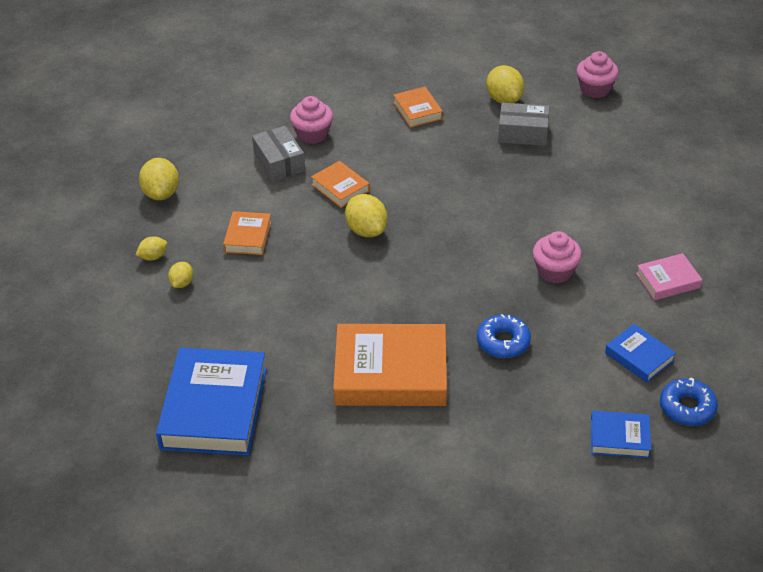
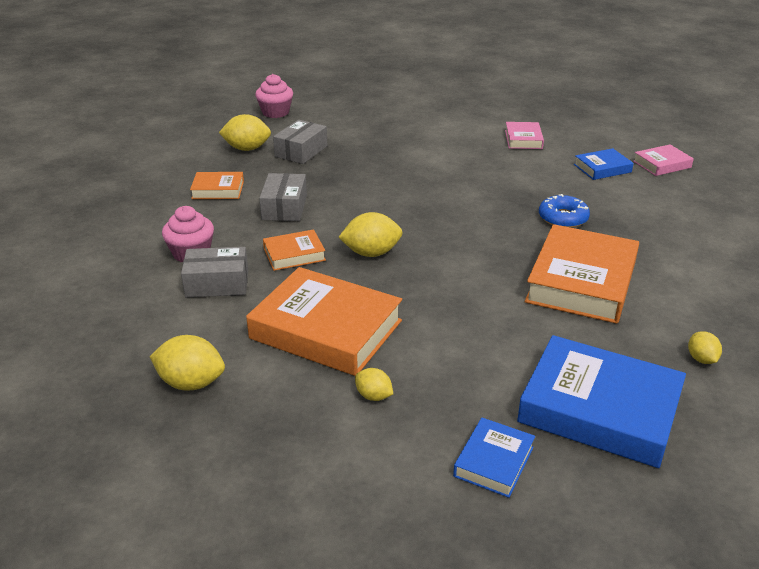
camera: 70 degrees left, 10 degrees down
(153, 257) = (308, 412): yellow lemon -> yellow lemon (701, 359)
(248, 237) = (326, 329): orange book -> orange book, size x2.01
(411, 158) = (284, 207): none -> grey box
(555, 271) = (487, 177): pink cupcake -> none
(619, 438) = (688, 195): blue book -> blue book (494, 461)
(687, 407) = (662, 164): blue donut -> pink book

